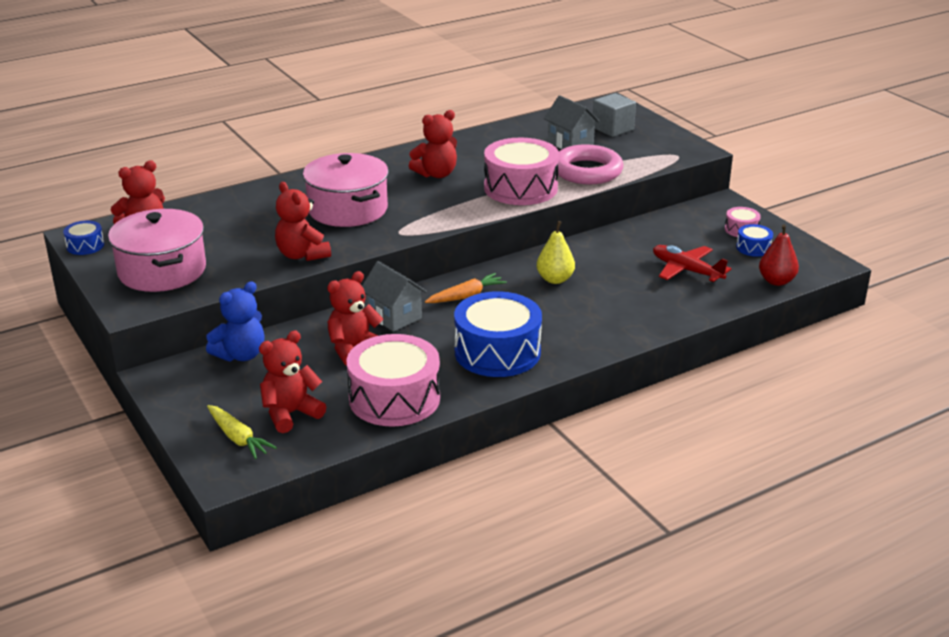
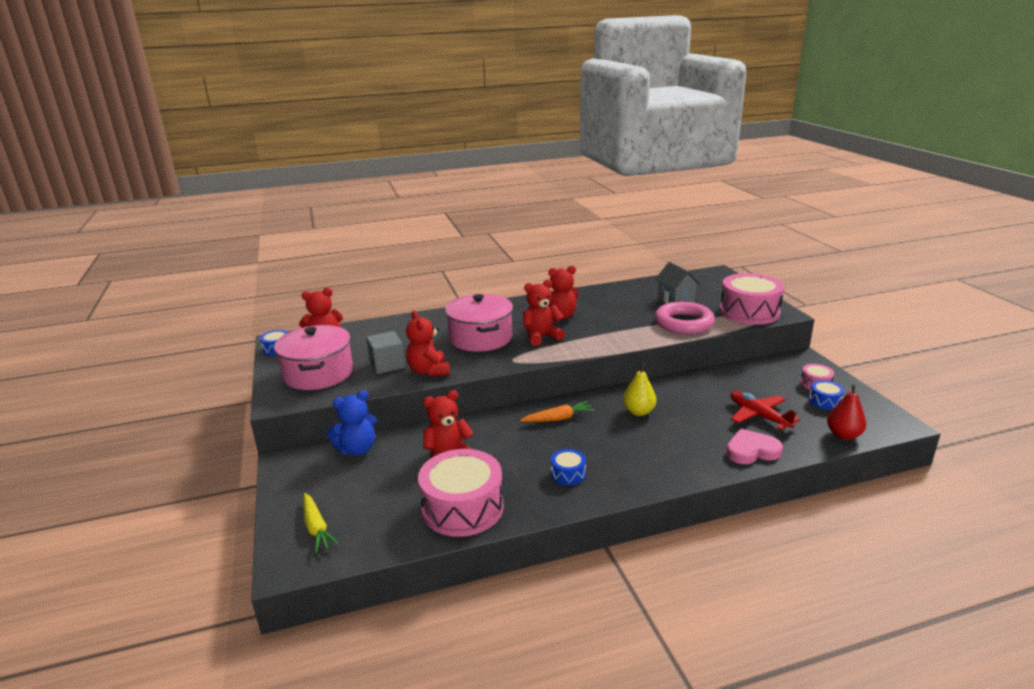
camera: 15 degrees right, 5 degrees down
(290, 414) = (370, 510): red teddy bear -> red teddy bear (541, 337)
(394, 317) = (492, 430): grey house -> none
(497, 352) = (568, 474): blue drum -> blue drum, size x0.45
(520, 188) = (624, 332): pink drum -> pink drum (749, 312)
(613, 129) = (714, 291): grey cube -> grey cube (387, 365)
(685, 307) = (751, 450): none -> pink heart

